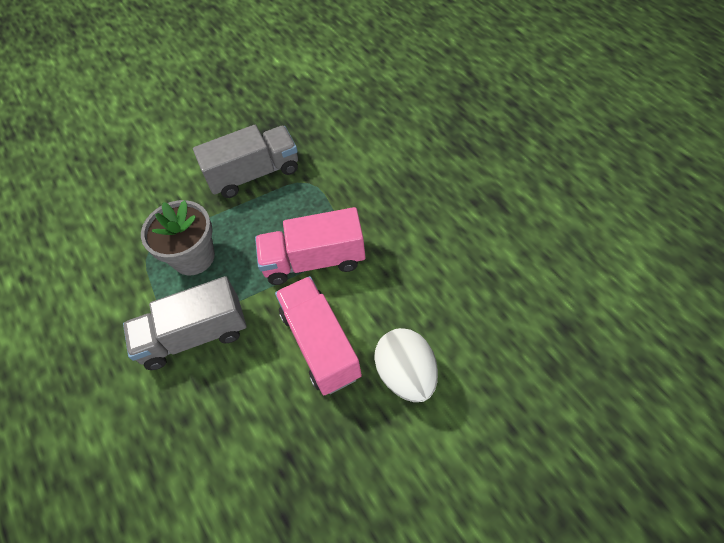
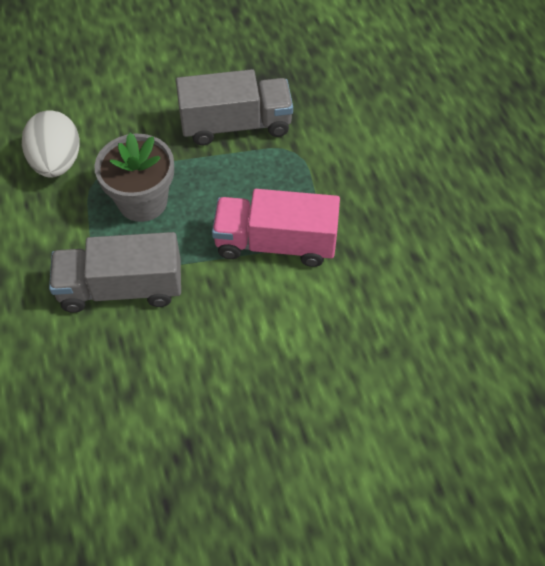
camera: 10 degrees right, 0 degrees up
(320, 344) = (255, 337): pink truck -> none
(406, 374) = (340, 397): white egg -> white egg (57, 162)

